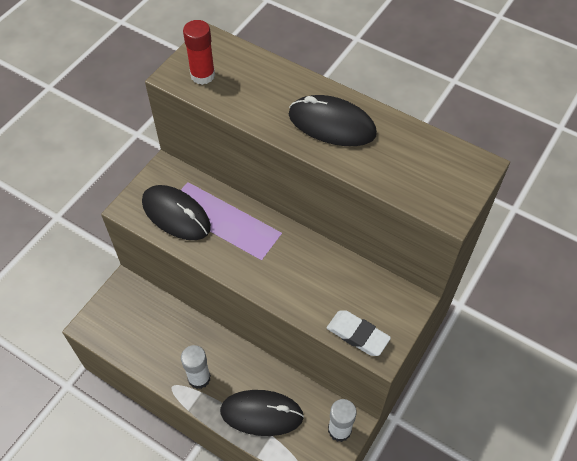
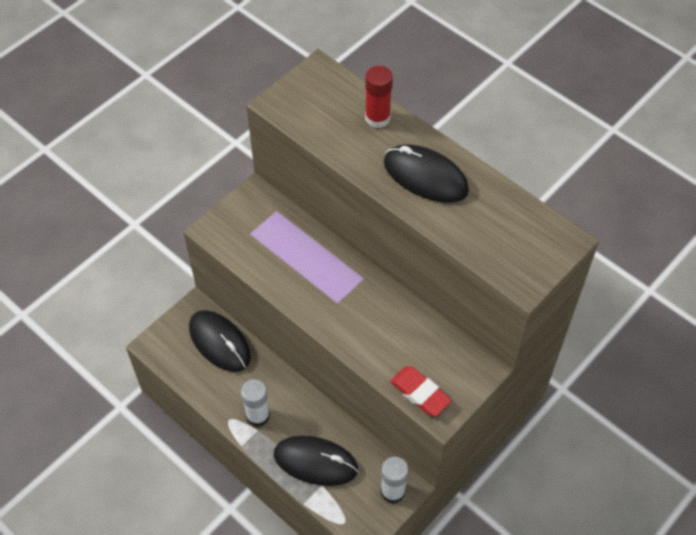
camera: 10 degrees right, 0 degrees up
(176, 215) = (259, 244): black mouse -> black mouse (219, 342)
(202, 75) = (305, 107): red glue stick -> red glue stick (377, 118)
(357, 335) = (420, 393): white eraser -> red eraser

